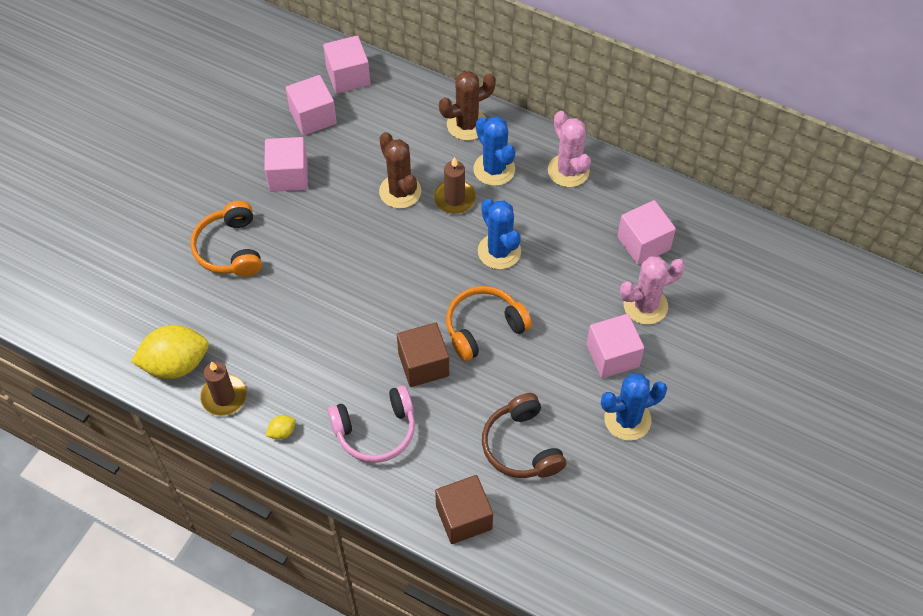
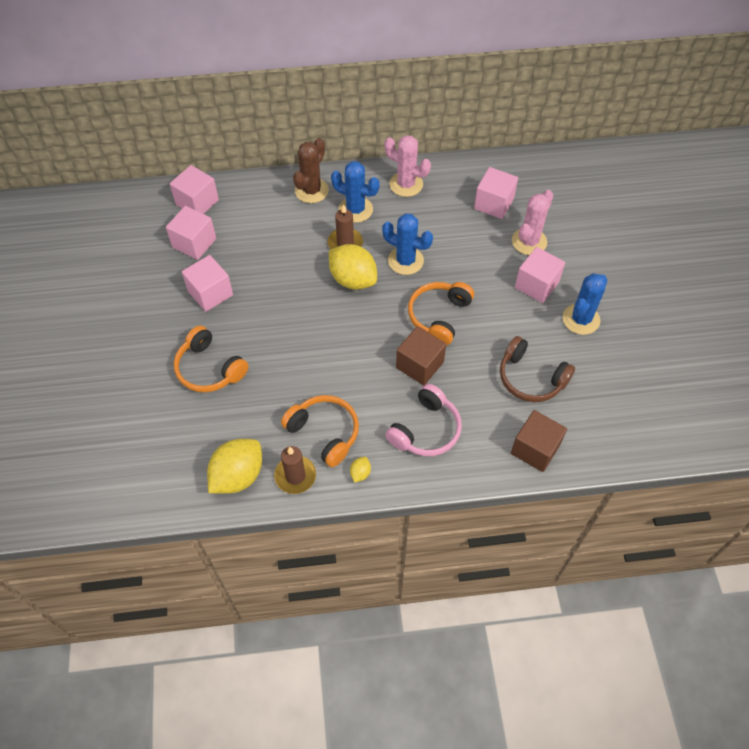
camera: 35 degrees left, 0 degrees up
(282, 373) = (324, 432): none -> orange headphones
(400, 191) = (302, 259): brown cactus -> none
(431, 240) = (353, 279): none -> yellow lemon

